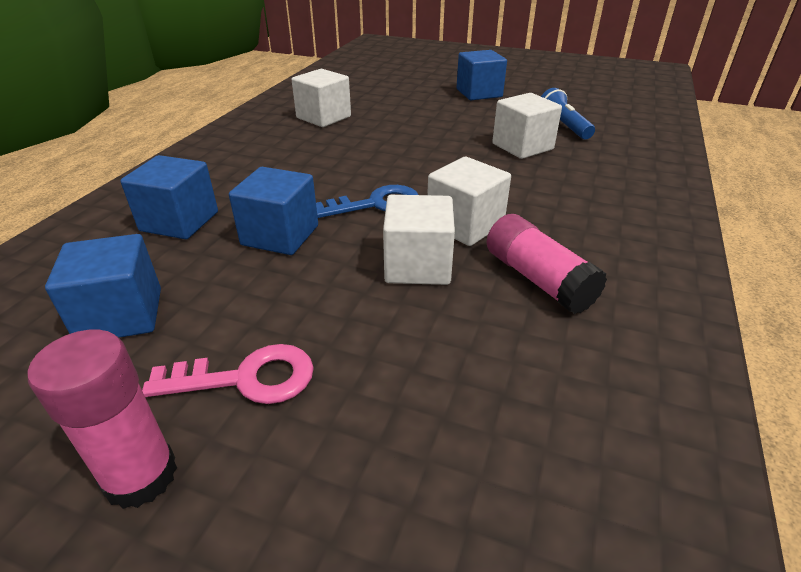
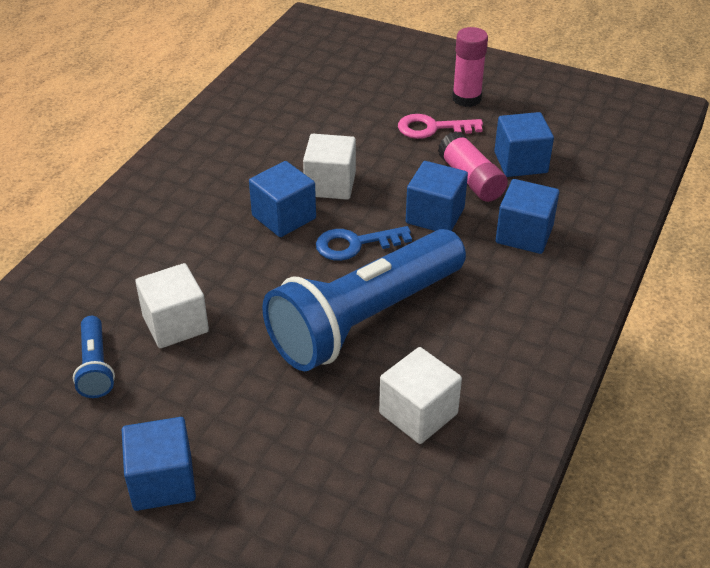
camera: 175 degrees left, 5 degrees up
(362, 155) = (365, 319): none -> blue flashlight
(465, 225) = (284, 217): white cube -> blue cube
(538, 279) = (250, 170): pink glue stick -> pink glue stick (471, 179)

